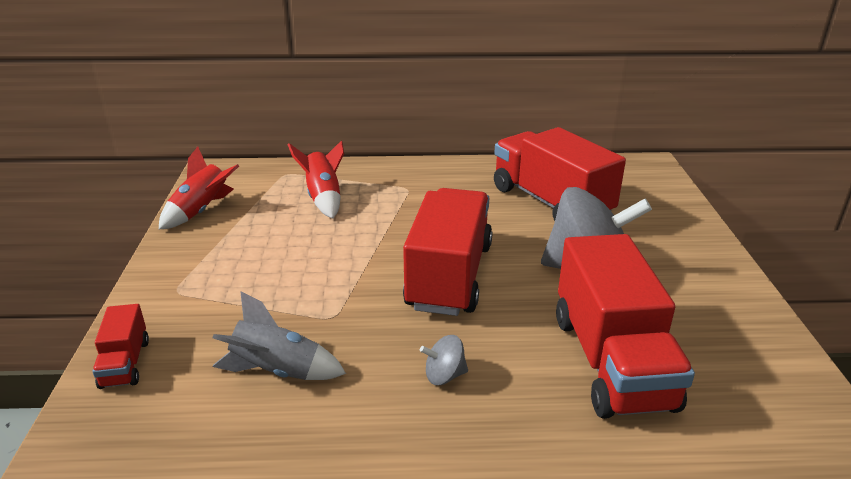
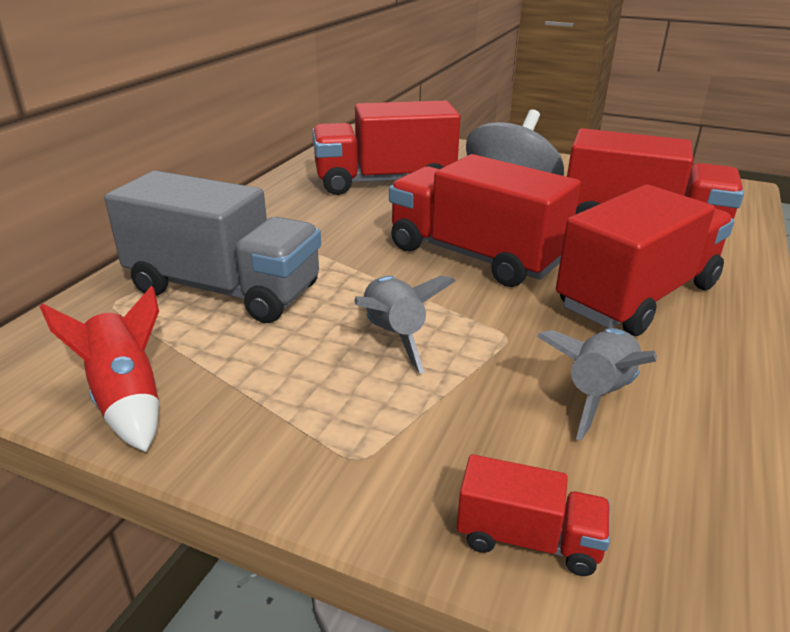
camera: 65 degrees left, 0 degrees up
(305, 270) = (393, 336): none -> grey rocket
(323, 198) = (224, 289): red rocket -> grey truck
(444, 375) = (637, 296): grey spinning top -> red truck

